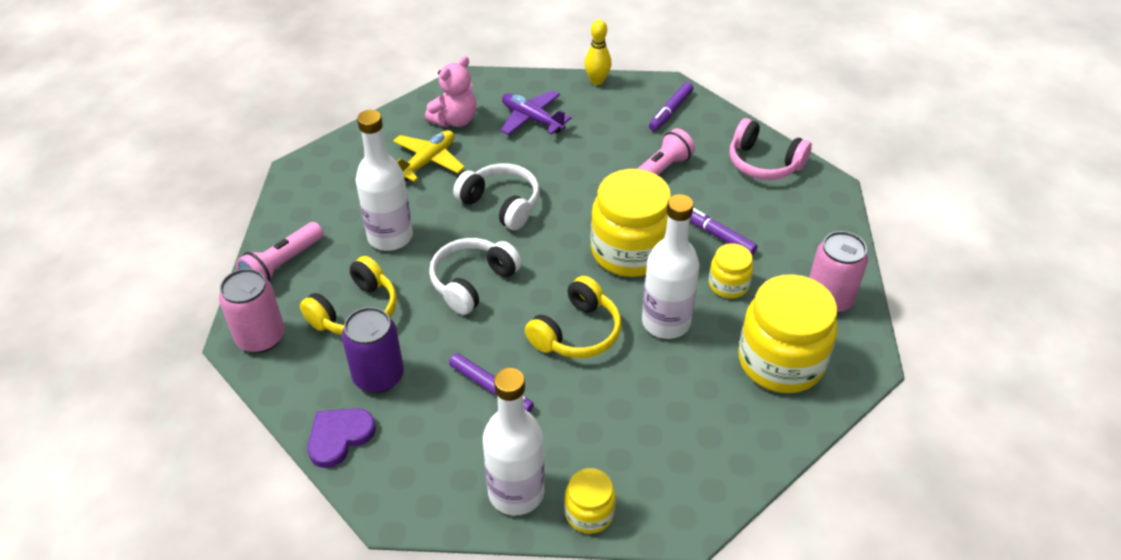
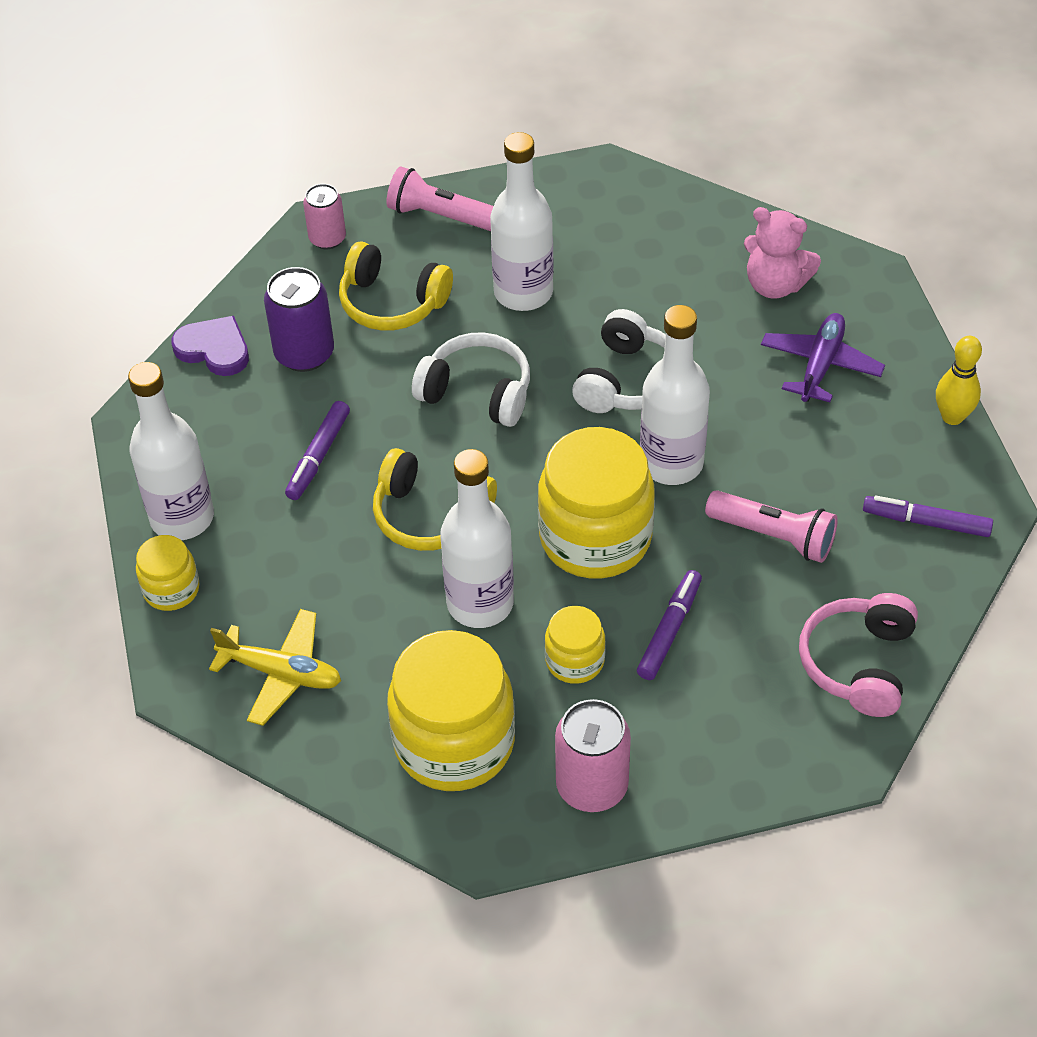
camera: 75 degrees right, 5 degrees up
(261, 337) = (327, 238): pink can -> pink can, size x0.65
(428, 161) = (677, 284): yellow plane -> yellow plane (281, 673)
(582, 202) = (671, 463): none -> white bottle

